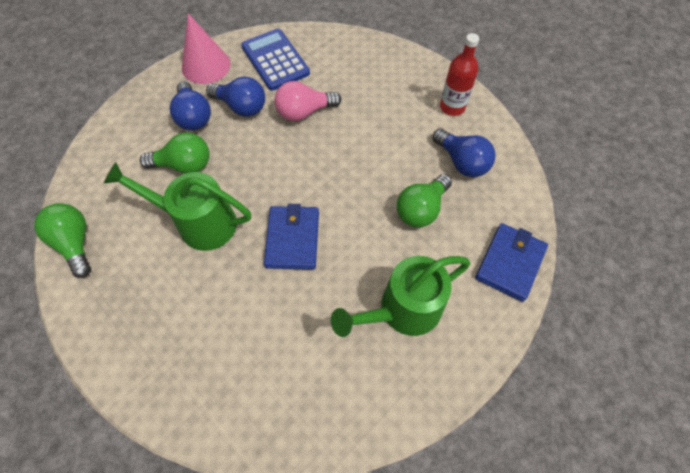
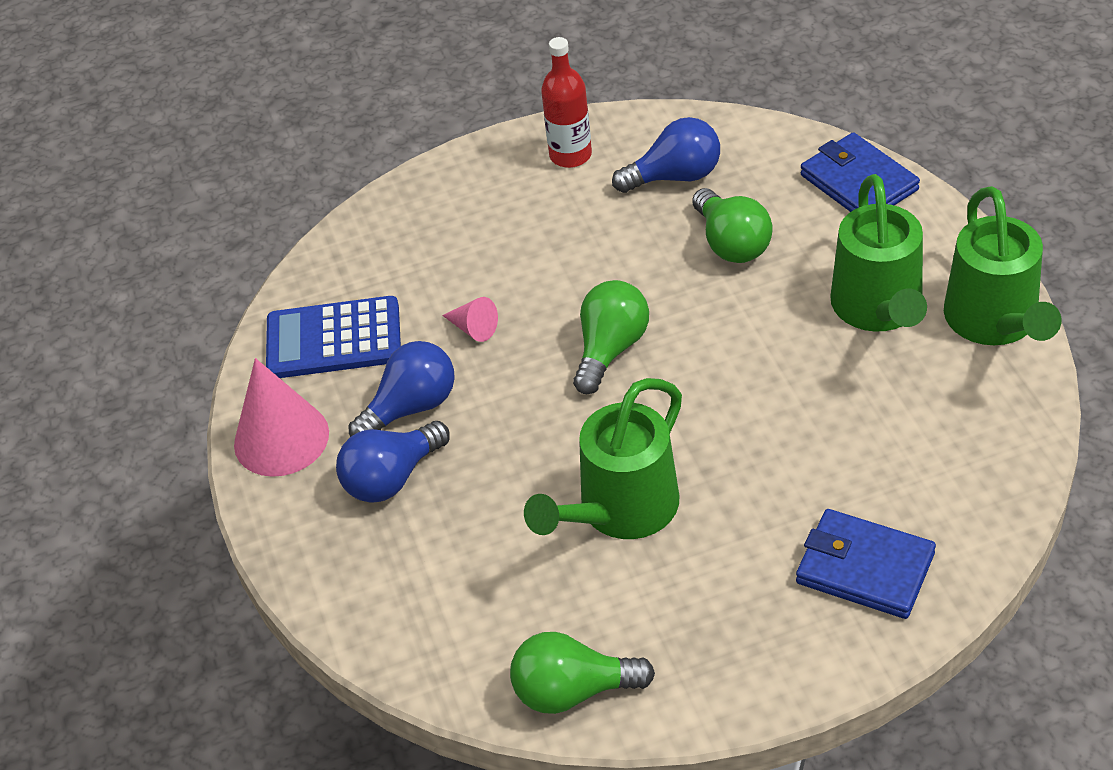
camera: 60 degrees left, 15 degrees down
(184, 165) = (492, 510): green light bulb -> green light bulb (610, 349)
(193, 116) = (392, 478): blue light bulb -> blue light bulb turned 135 degrees clockwise
(293, 239) = (709, 400): blue wallet -> blue wallet (865, 568)
(304, 112) = (473, 328): pink light bulb -> pink cone
(421, 389) = (995, 323): none -> green watering can

